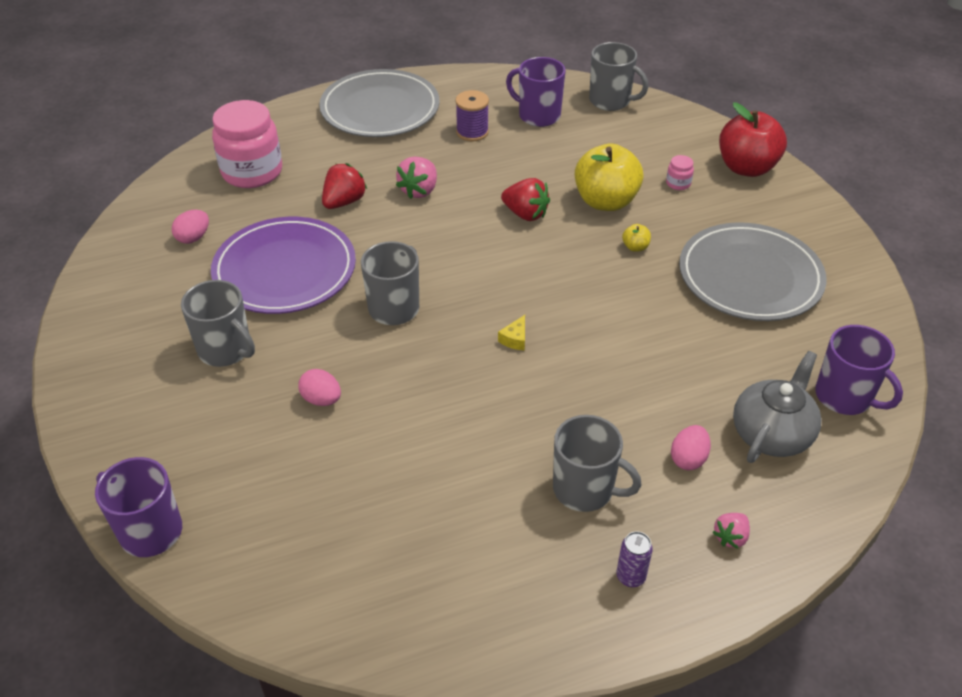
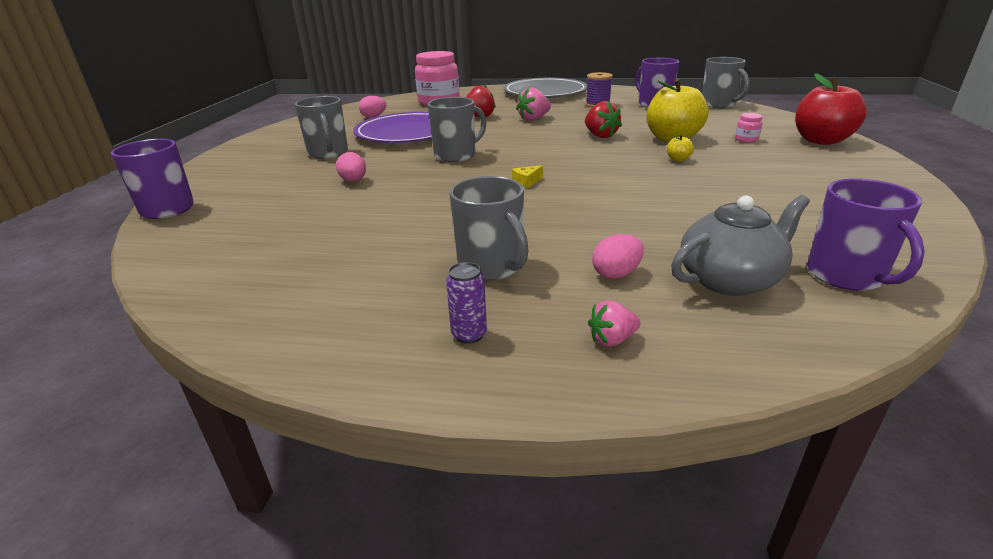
camera: 30 degrees right, 15 degrees down
(750, 276) = (781, 188): grey plate -> none

